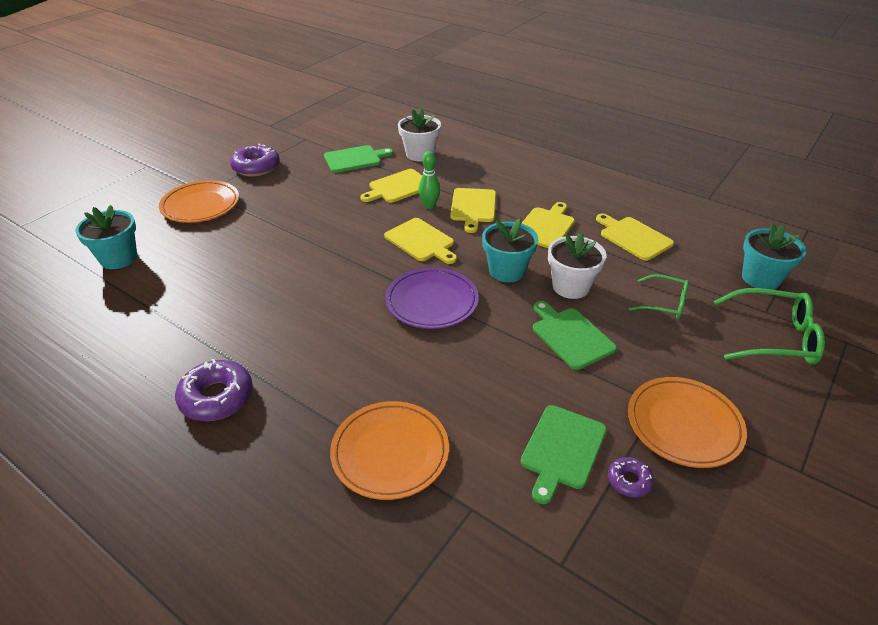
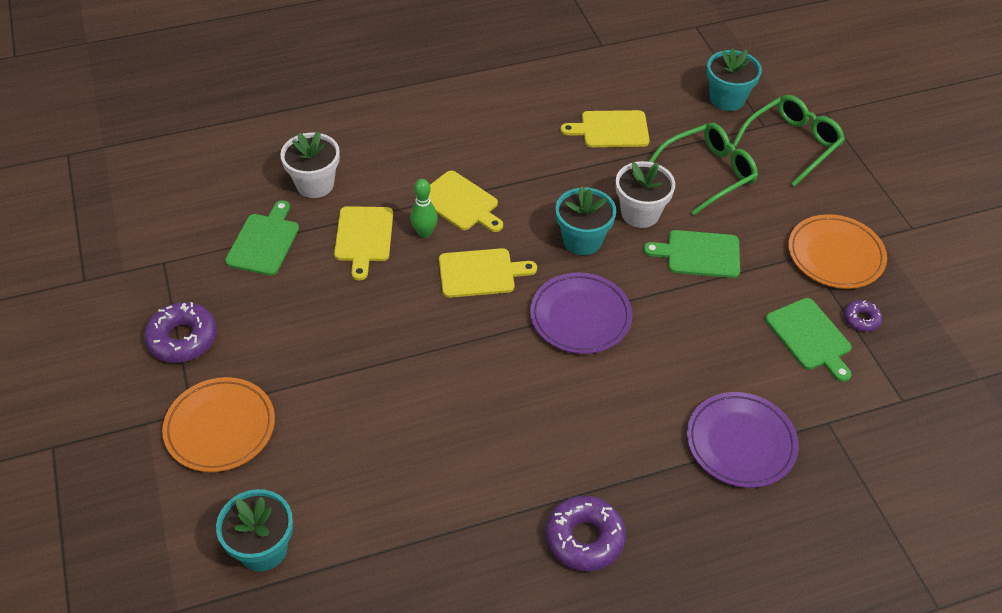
camera: 55 degrees left, 10 degrees up
(390, 453) = (740, 443): orange plate -> purple plate
(545, 226) = (542, 173): yellow cutting board -> none
(664, 303) = (708, 173): green glasses -> green glasses, size x1.61

